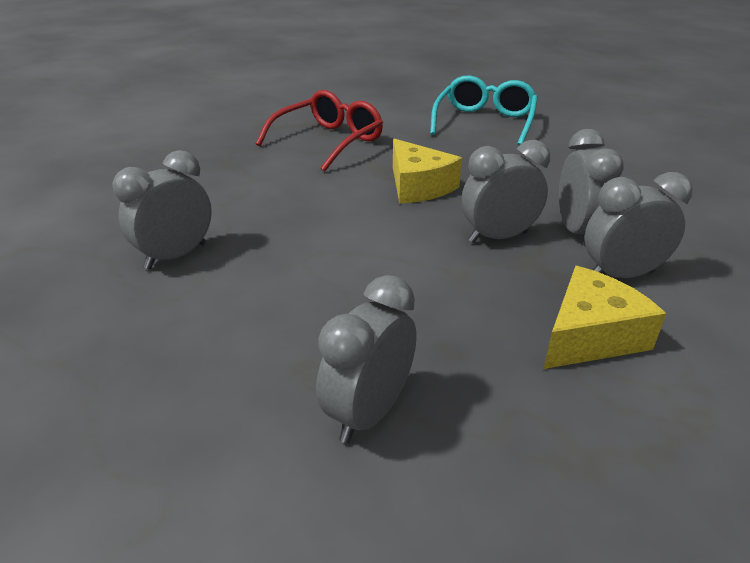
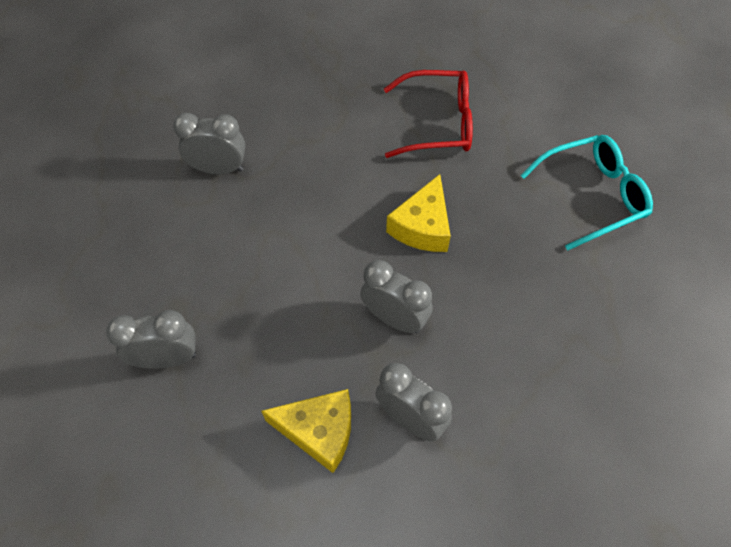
camera: 50 degrees right, 25 degrees up
(577, 232) = (449, 364): grey clock -> none

